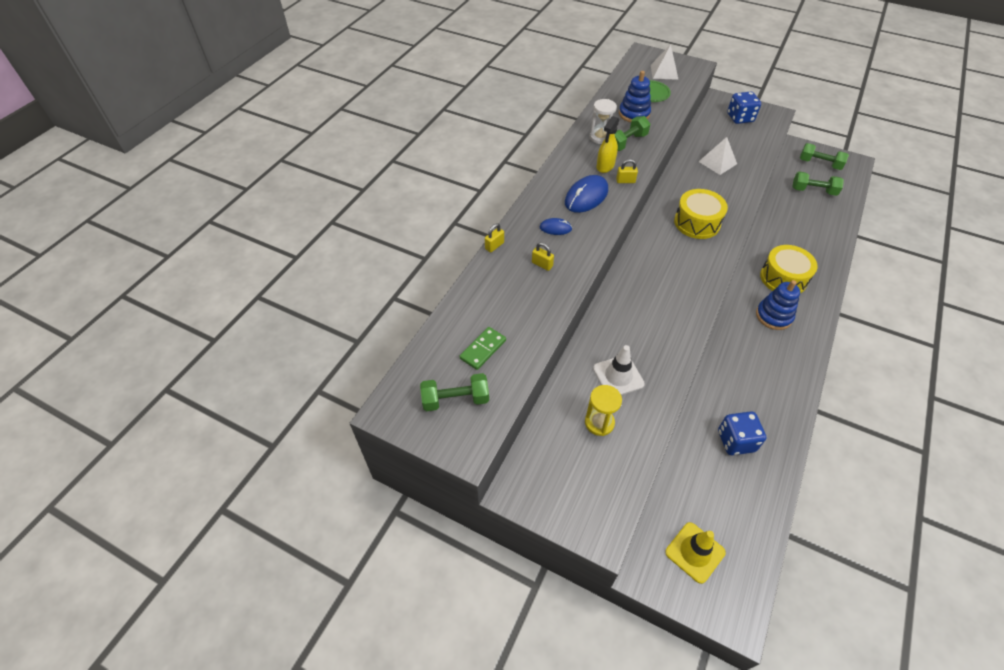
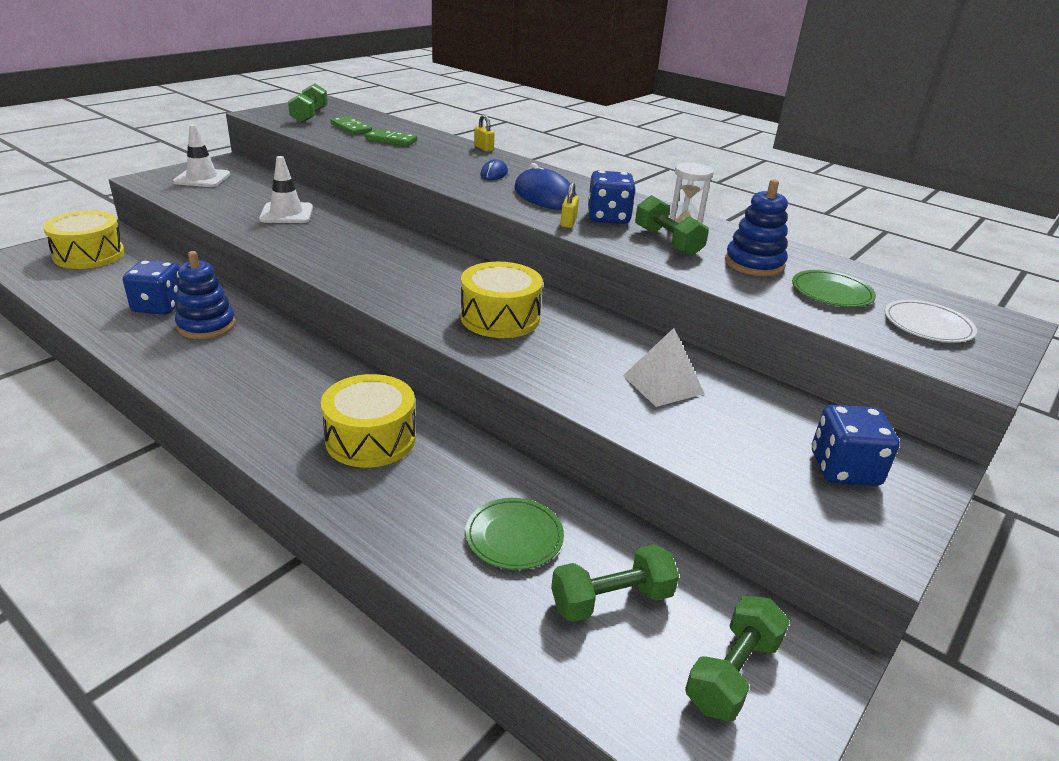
camera: 100 degrees right, 20 degrees down
(506, 308) = (391, 140): none -> green domino
(542, 264) = (439, 160): yellow padlock -> none
(574, 483) = (202, 178): none -> white traffic cone
(599, 422) = (245, 196): yellow hourglass -> none
(605, 166) = (608, 218): yellow spray bottle -> blue dice
(664, 72) = (927, 325): white pyramid -> white plate
(695, 552) = (89, 255): yellow traffic cone -> yellow drum
(773, 316) = (302, 398): blue stacking toy -> blue stacking toy (206, 325)
(804, 219) = (514, 536): none -> green plate
(813, 191) = (611, 600): green dumbbell -> green dumbbell turned 45 degrees clockwise

